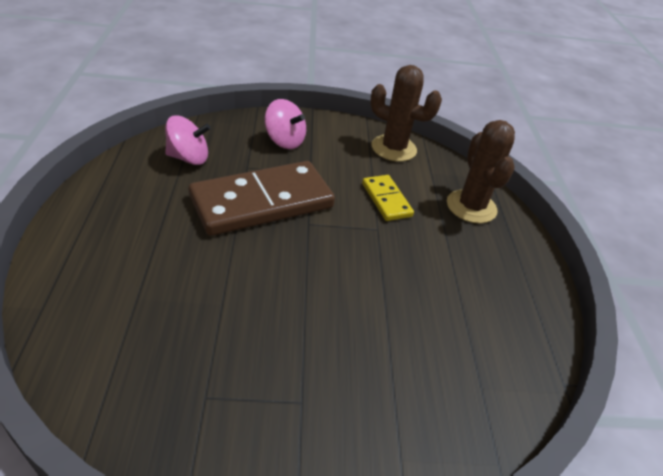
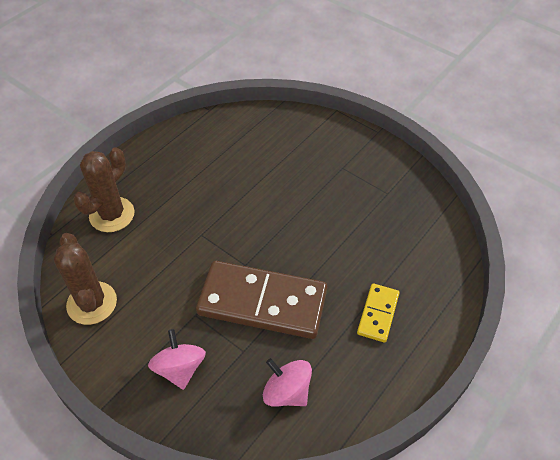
camera: 135 degrees left, 10 degrees up
(386, 200) = (166, 254): yellow domino -> yellow domino (378, 314)

